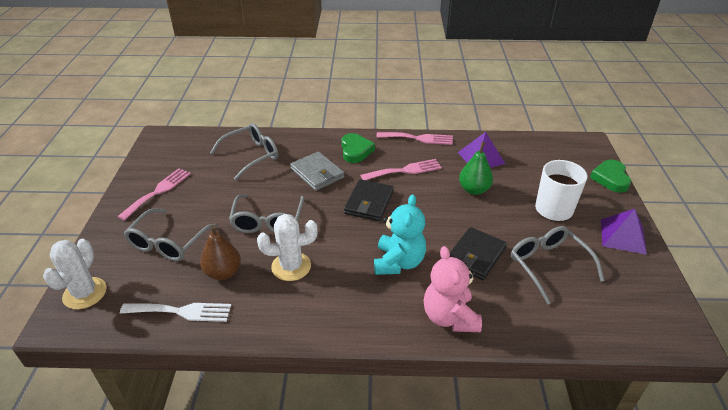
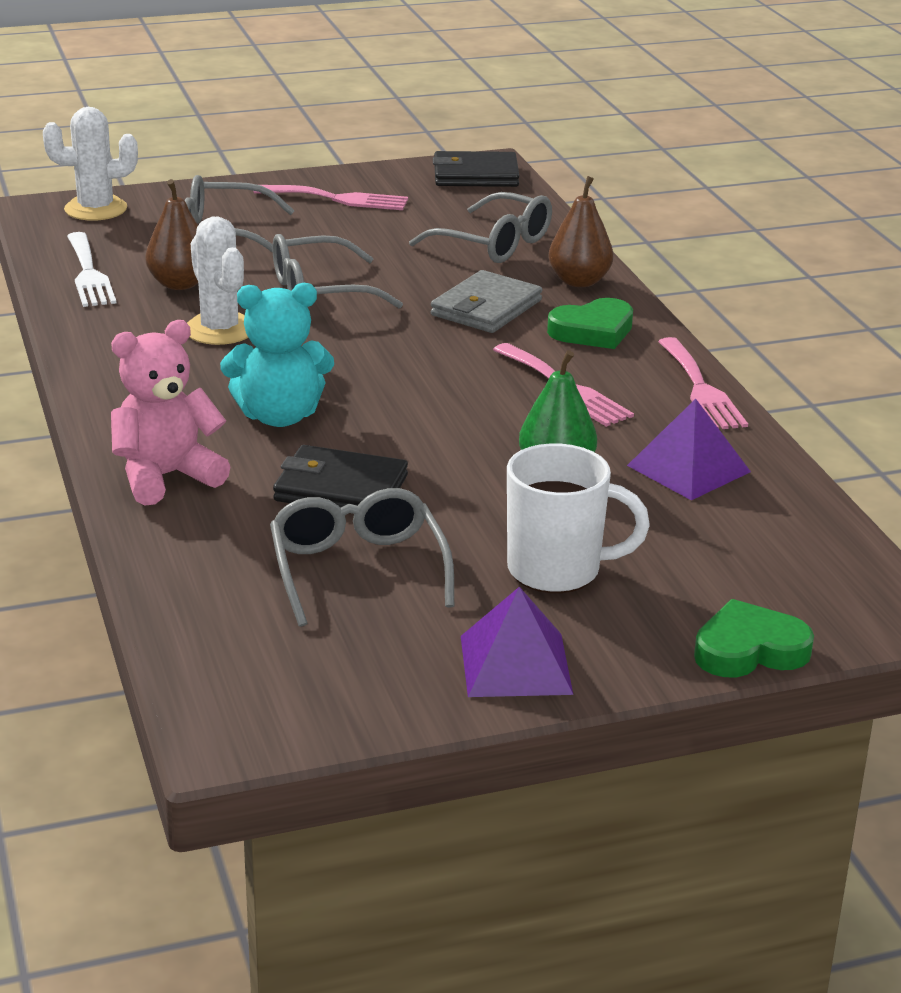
camera: 70 degrees right, 10 degrees down
(306, 142) = (579, 281): none -> brown pear
(369, 202) = (431, 368): black wallet -> black wallet (475, 175)
(548, 265) = (357, 569): grey glasses -> grey glasses turned 60 degrees counterclockwise

